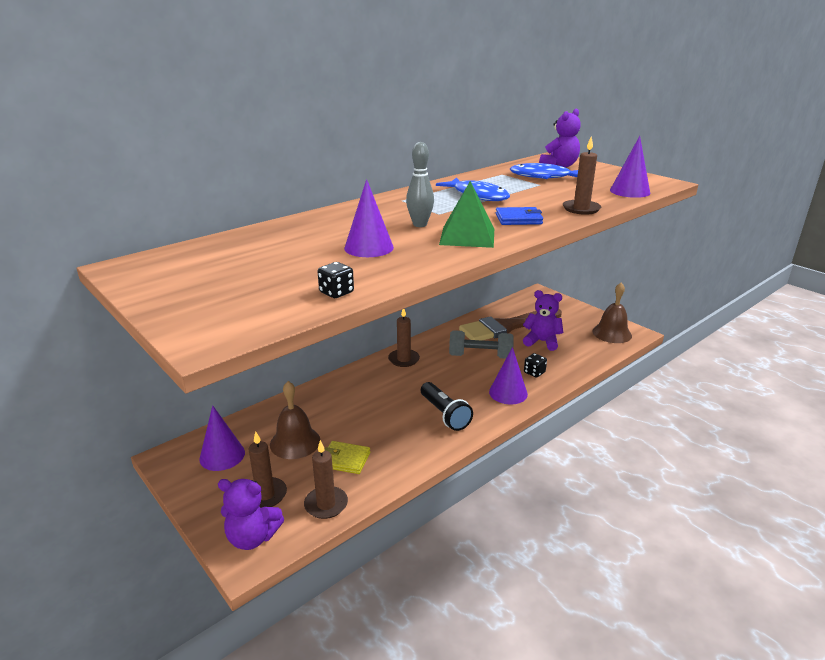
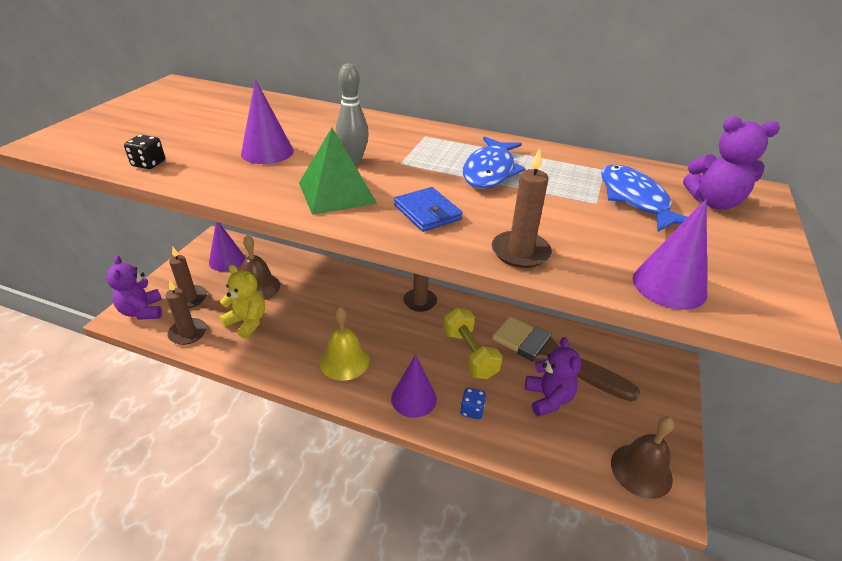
camera: 60 degrees right, 10 degrees up
(345, 460) = (247, 322): yellow wallet -> yellow teddy bear
(444, 414) = (344, 361): black flashlight -> yellow bell
(480, 356) = (469, 354): grey dumbbell -> yellow dumbbell
(534, 372) = (472, 410): black dice -> blue dice

